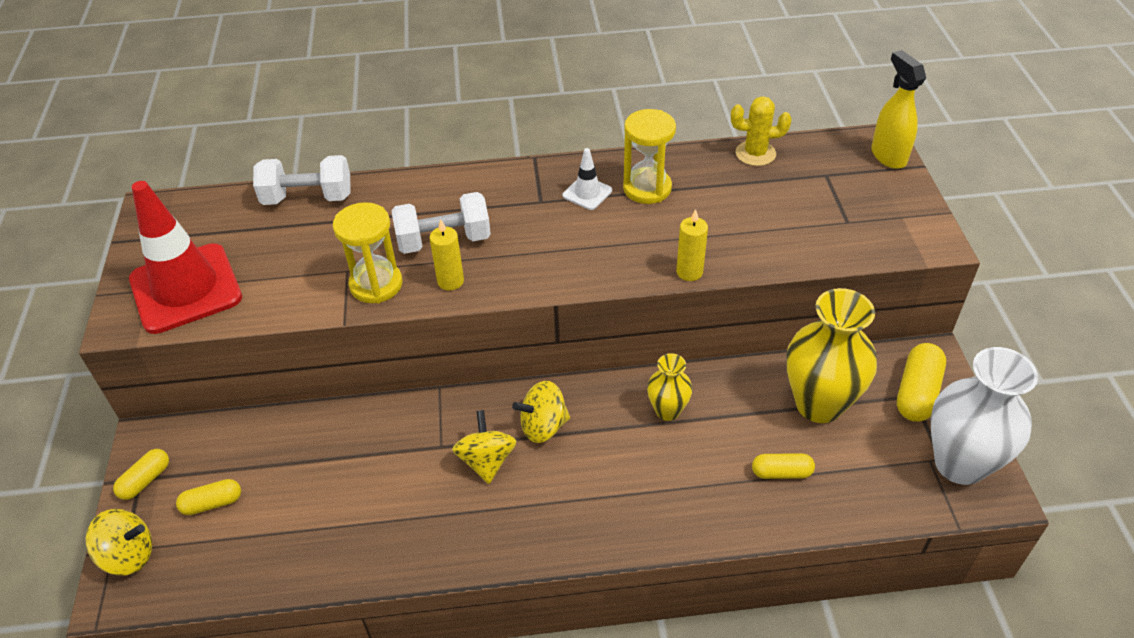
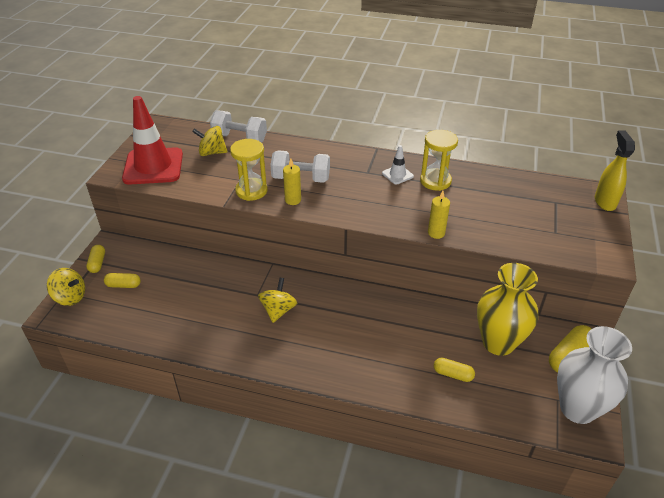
camera: 20 degrees right, 5 degrees down
(145, 480) = (97, 263): yellow capsule -> yellow capsule turned 60 degrees counterclockwise
(543, 426) = (320, 302): yellow spinning top -> yellow spinning top (212, 152)
(667, 411) = (399, 316): yellow vase -> none
(755, 153) = (515, 179): yellow cactus -> none

